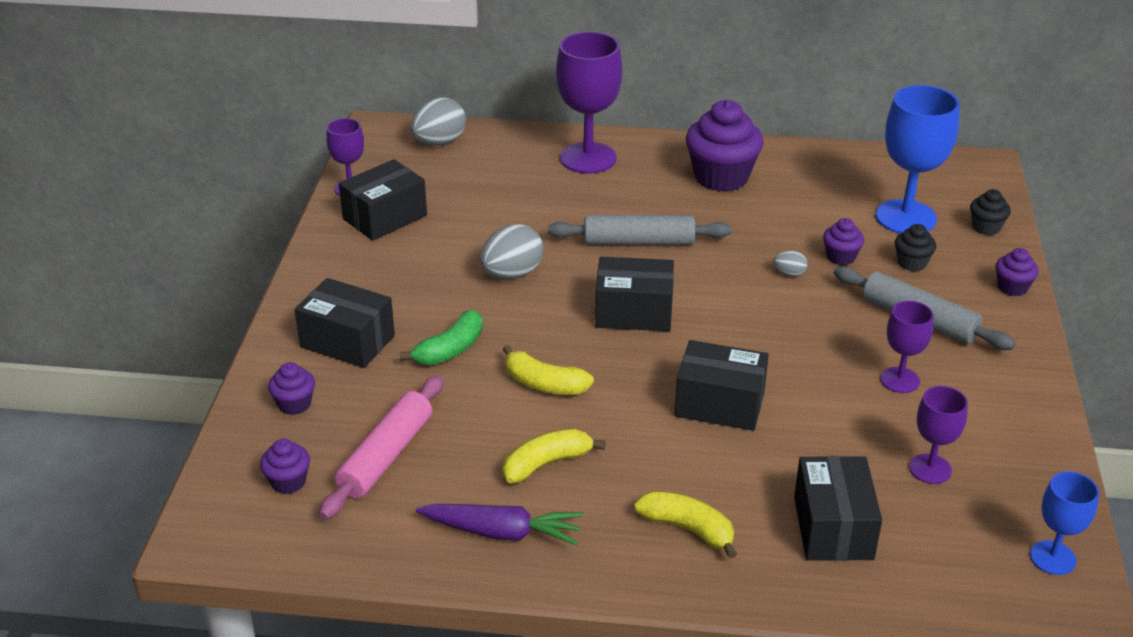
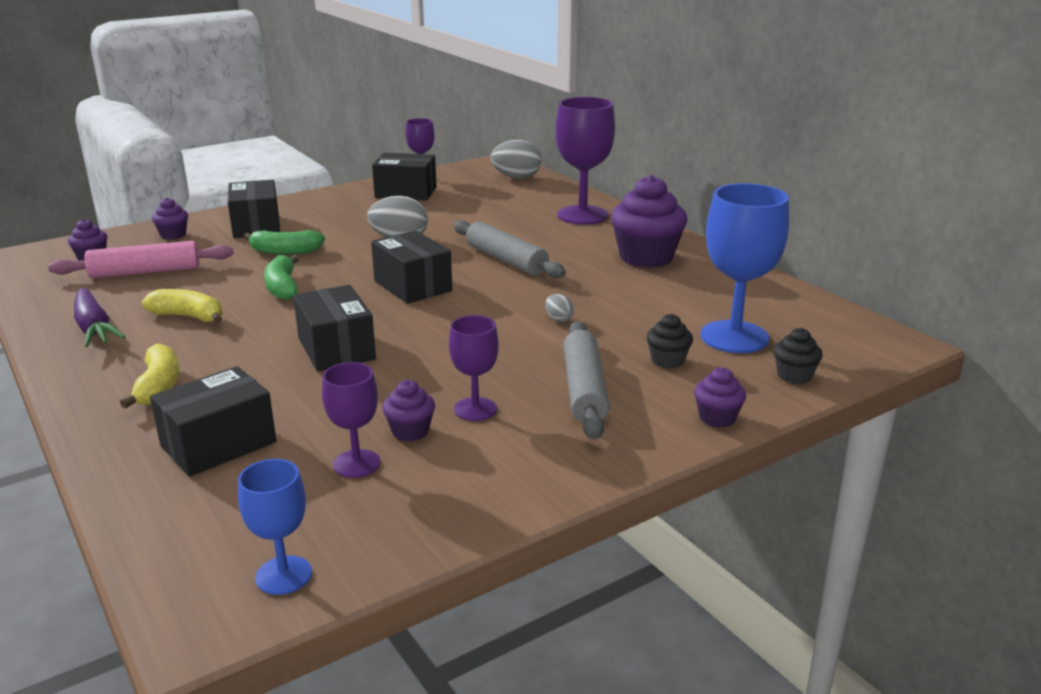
camera: 50 degrees right, 10 degrees down
(544, 384) = (283, 287): yellow banana -> green banana
(840, 257) = (620, 330): purple cupcake -> purple cupcake (410, 431)

